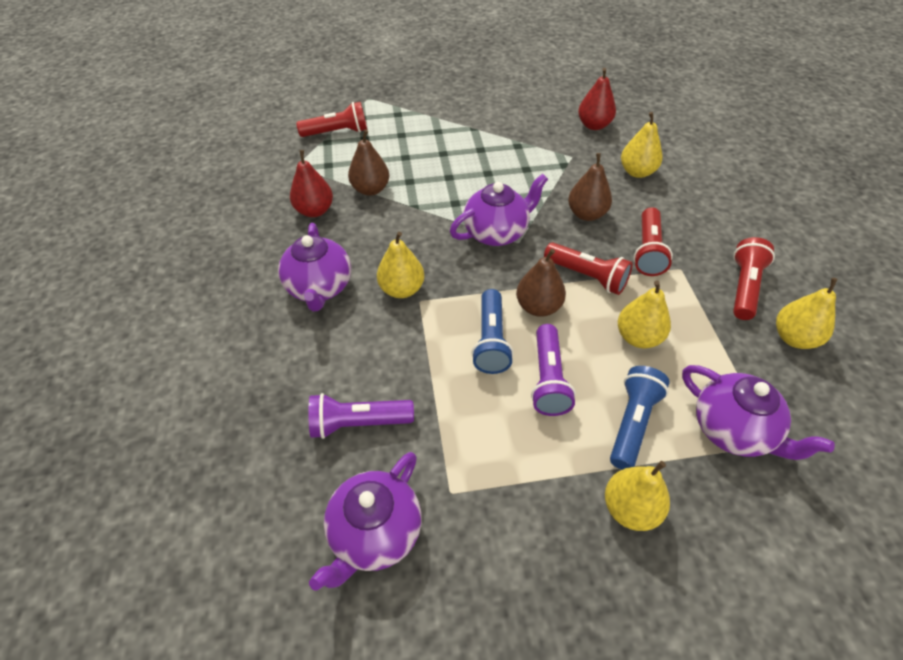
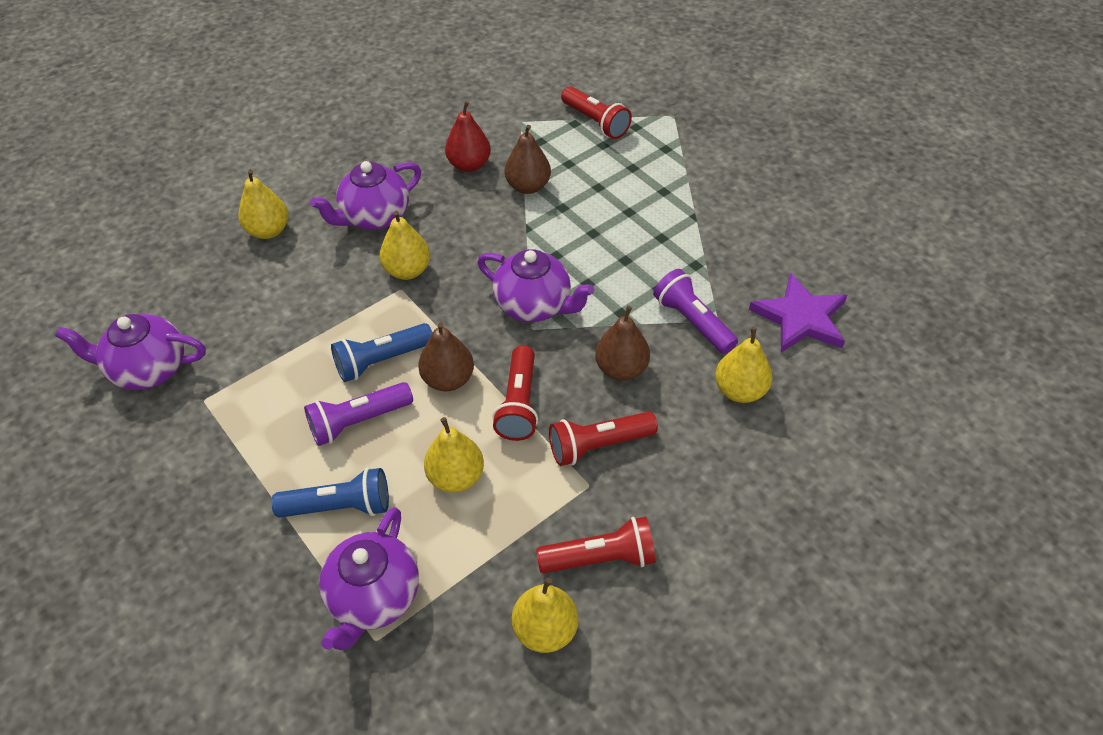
camera: 60 degrees right, 0 degrees up
(358, 423) = (243, 312): purple flashlight -> purple flashlight (692, 321)
(594, 125) = (800, 318): red pear -> purple star
(630, 508) = (242, 534): yellow pear -> yellow pear (268, 231)

